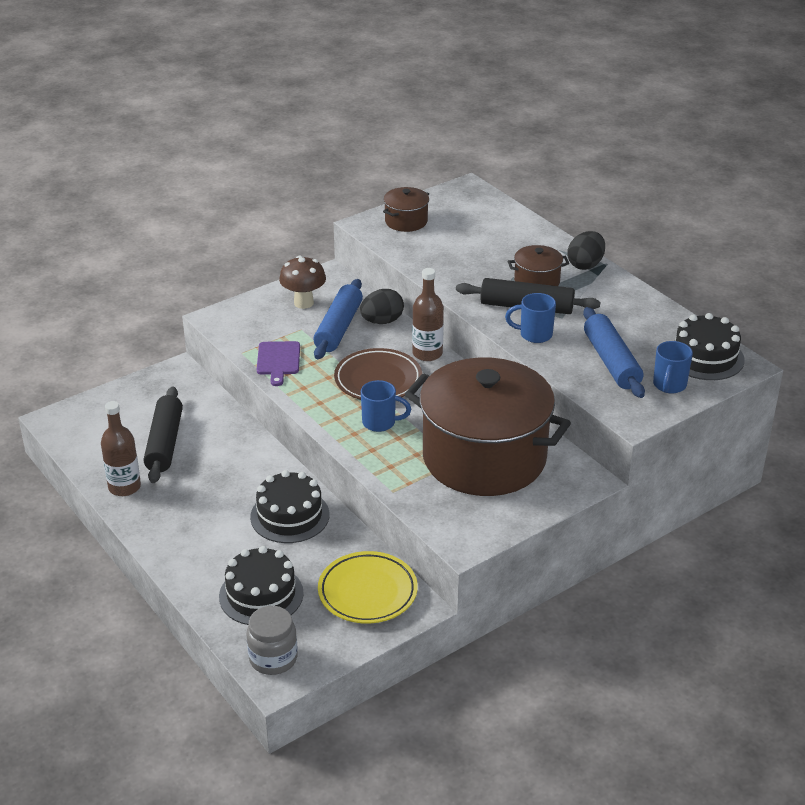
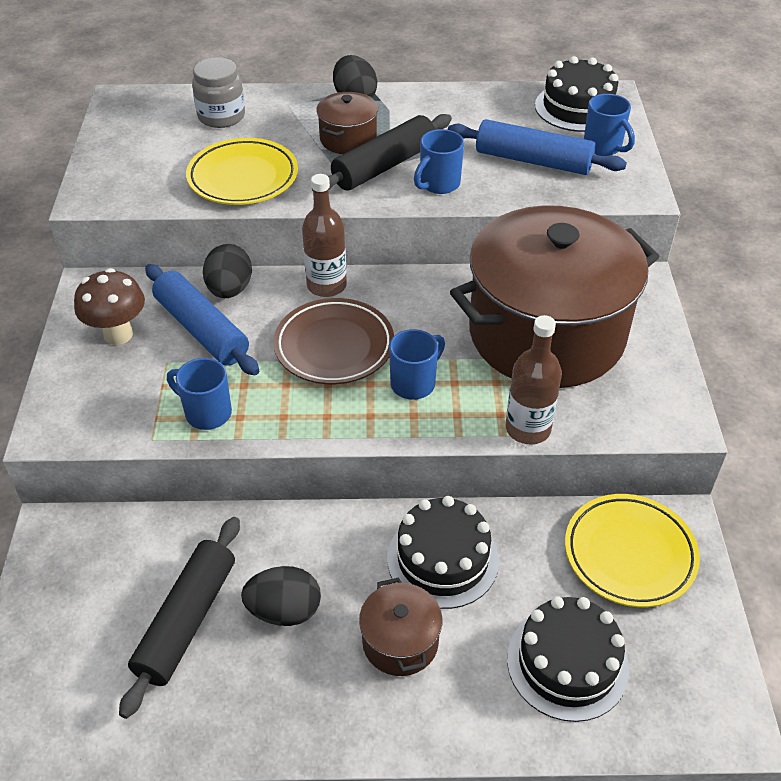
camera: 55 degrees left, 10 degrees up
(124, 487) = (235, 716): brown bottle -> brown bottle (528, 429)
(165, 443) = (187, 621): black rolling pin -> black rolling pin turned 75 degrees clockwise
(201, 473) = (284, 611): none -> black egg
(273, 658) = (692, 709): grey jar -> grey jar (221, 116)
(278, 360) = (206, 413): purple cutting board -> blue mug
(406, 221) = (125, 168): brown pot -> brown pot (400, 642)
(448, 263) = (243, 177): none -> yellow plate

